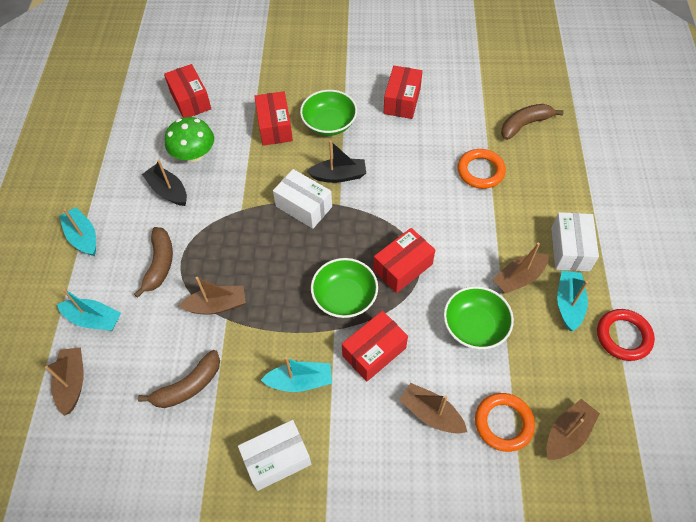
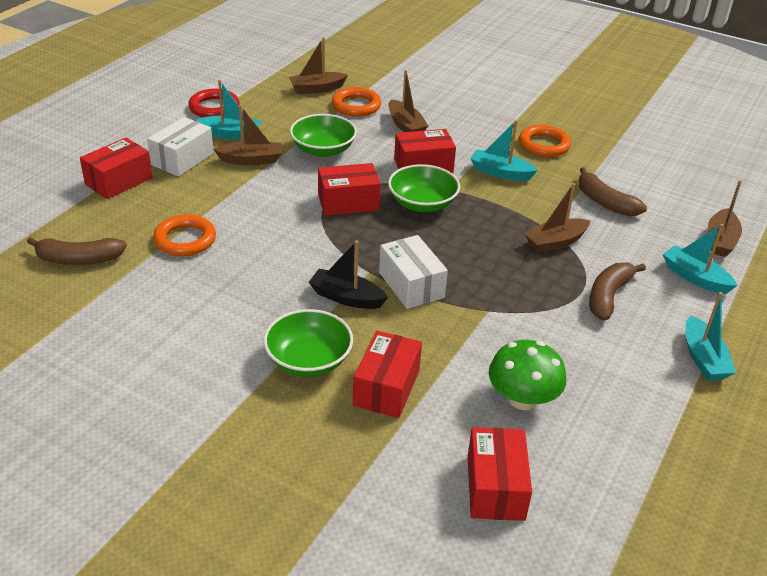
camera: 155 degrees left, 20 degrees down
(168, 191) = (575, 367): black boat -> none
(188, 386) = (604, 202): brown banana -> brown banana turned 120 degrees counterclockwise
(217, 305) = (555, 242): brown boat -> brown boat turned 45 degrees counterclockwise
(277, 459) = (544, 145): white box -> orange ring
(402, 101) = (186, 347): red box -> red box (119, 181)
(568, 304) = (231, 134): turquoise boat -> turquoise boat turned 120 degrees counterclockwise

